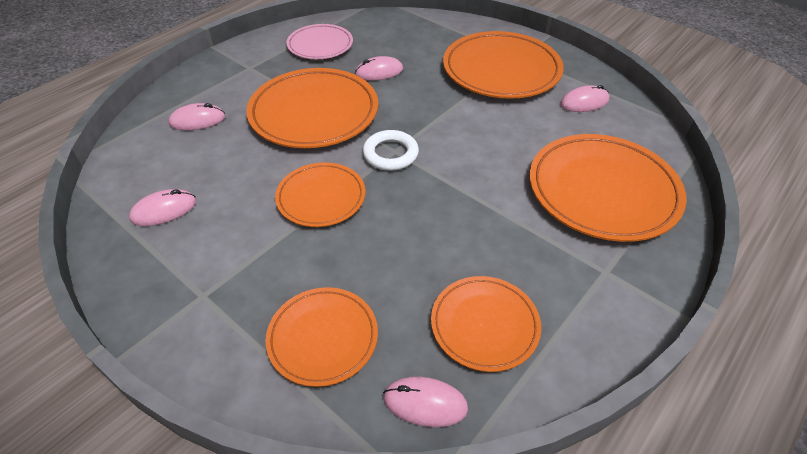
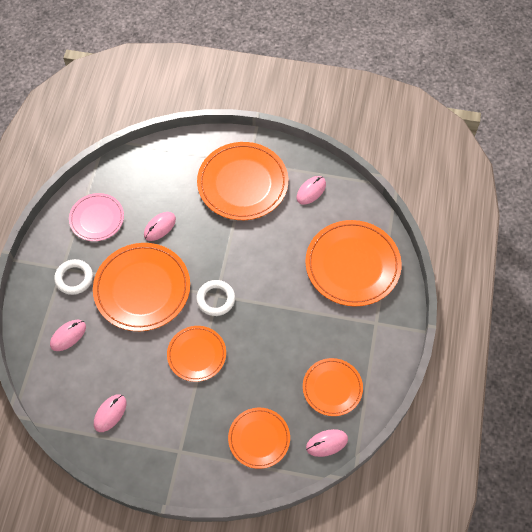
camera: 30 degrees left, 15 degrees up
(252, 79) = (74, 278): none -> white ring

